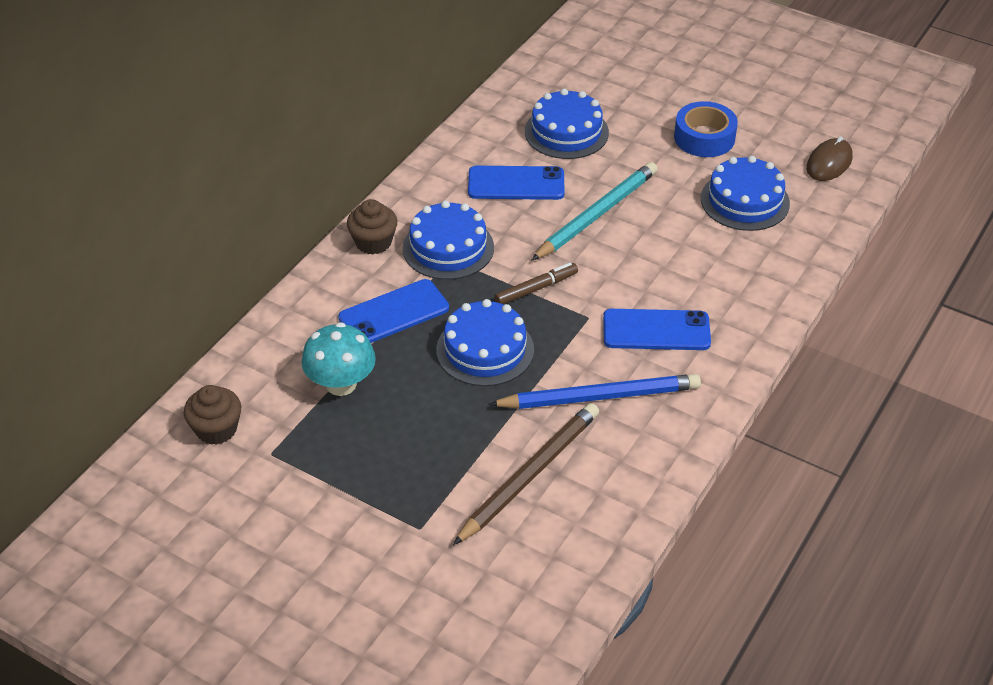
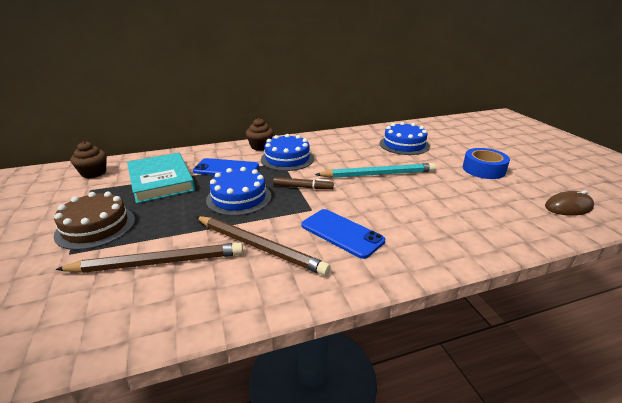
camera: 40 degrees right, 15 degrees down
(341, 384) = (161, 181): turquoise mushroom -> turquoise book
(387, 487) = (96, 227): none -> brown cake
(516, 184) = (353, 151): blue phone -> none
(599, 397) = (259, 247): blue pencil -> brown pencil
(745, 201) = (481, 201): blue cake -> none

